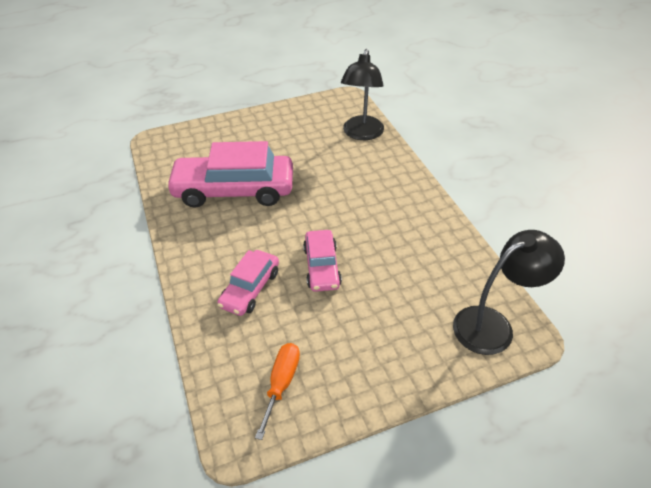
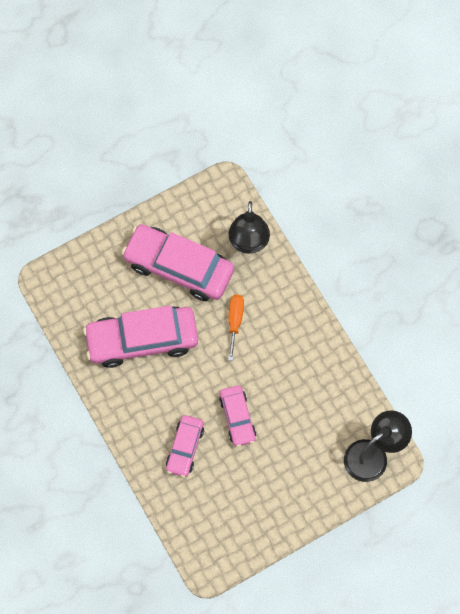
camera: 10 degrees left, 25 degrees up
(281, 383) = (227, 525): orange screwdriver -> orange screwdriver (235, 321)
(289, 143) = (179, 267): none -> pink car

